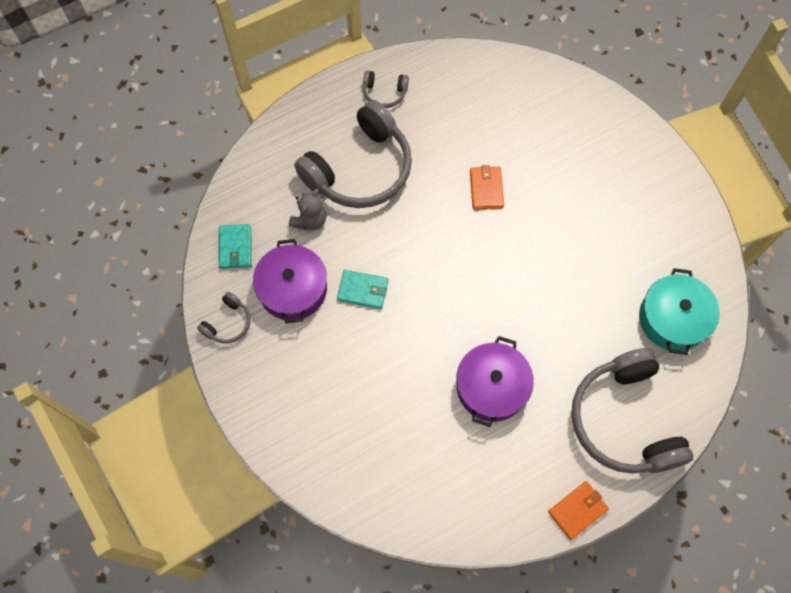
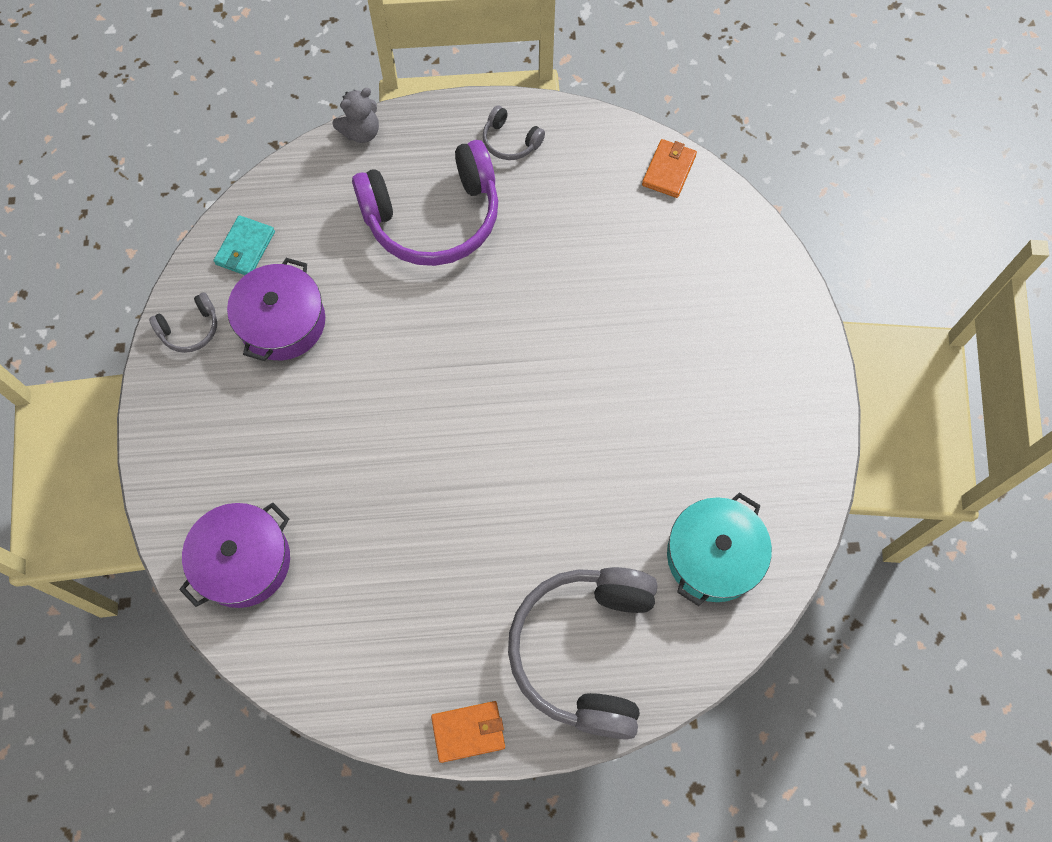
camera: 25 degrees right, 0 degrees up
(310, 220) = (345, 252): grey teddy bear -> grey teddy bear (361, 132)
(360, 169) = (433, 217): grey headphones -> purple headphones
(363, 290) = (360, 358): turquoise wallet -> none
(486, 189) = (569, 302): orange wallet -> orange wallet (669, 170)
(491, 387) = (447, 537): purple pot -> purple pot (243, 561)

